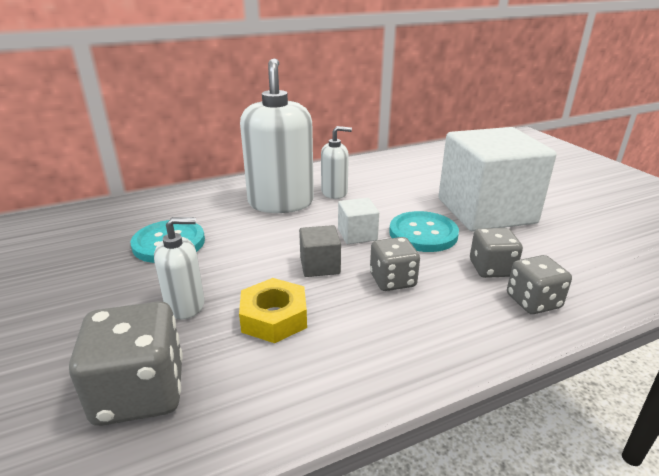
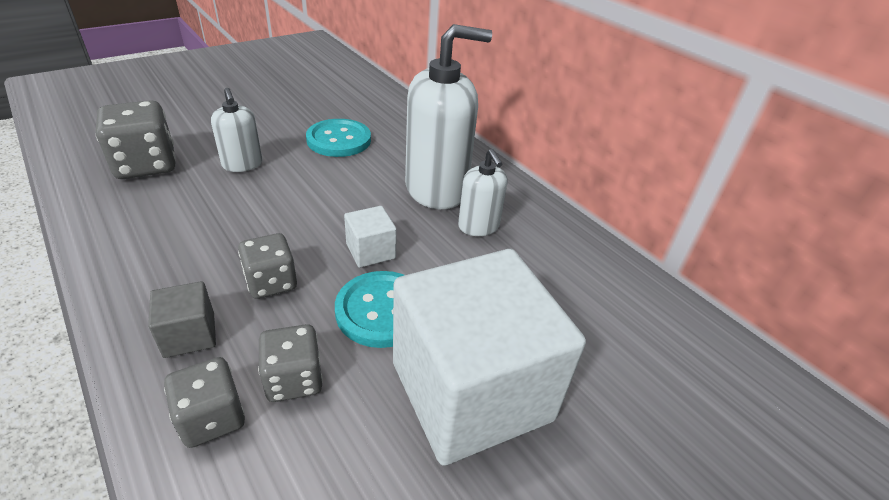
camera: 75 degrees right, 10 degrees up
(274, 317) = (218, 209): yellow nut -> none
(320, 266) = (301, 228): grey cube -> grey cube (189, 335)

